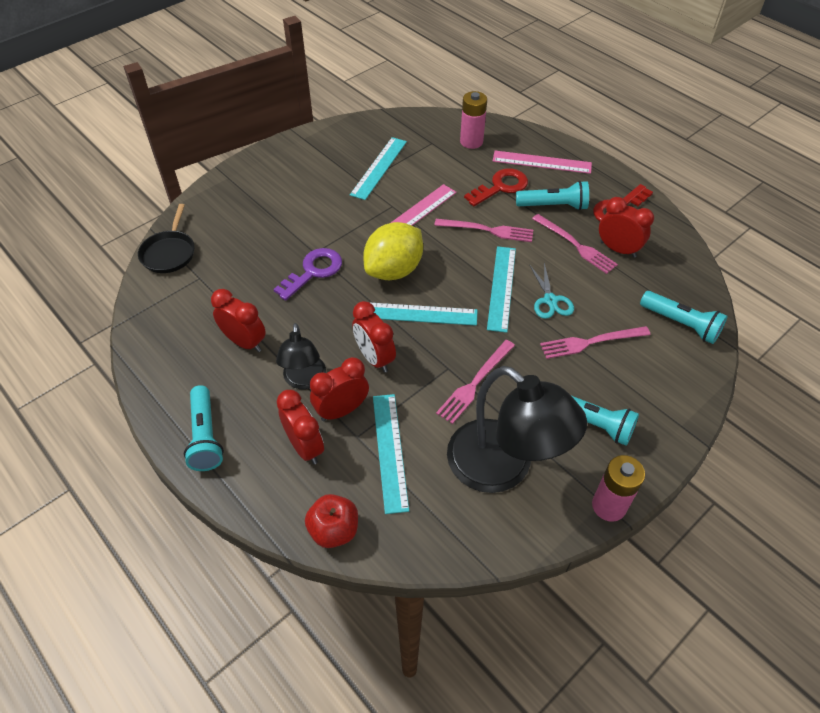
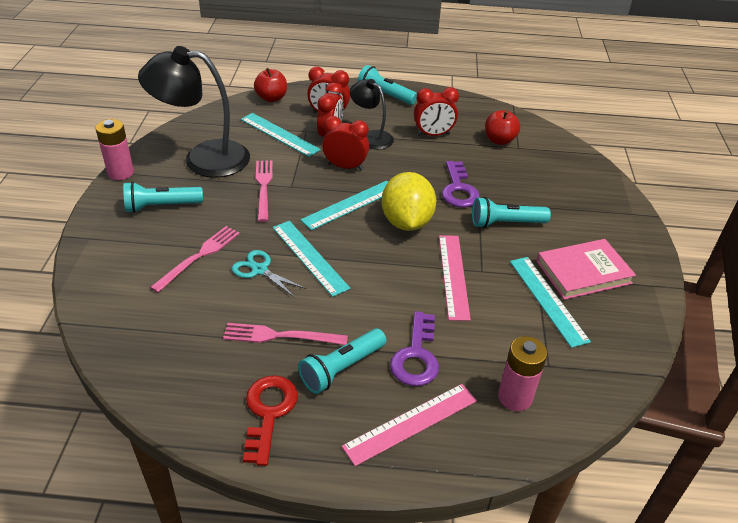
camera: 135 degrees right, 10 degrees down
(169, 253) = (562, 149): black pan -> none
(201, 295) = (499, 140): none -> red apple
(330, 167) = (583, 272): none -> pink book
(487, 230) = (376, 299): pink fork -> none
(500, 187) = (416, 356): red key -> purple key
(618, 249) = (234, 358): red clock -> none
(681, 324) = (125, 315): turquoise flashlight -> turquoise flashlight (505, 223)

